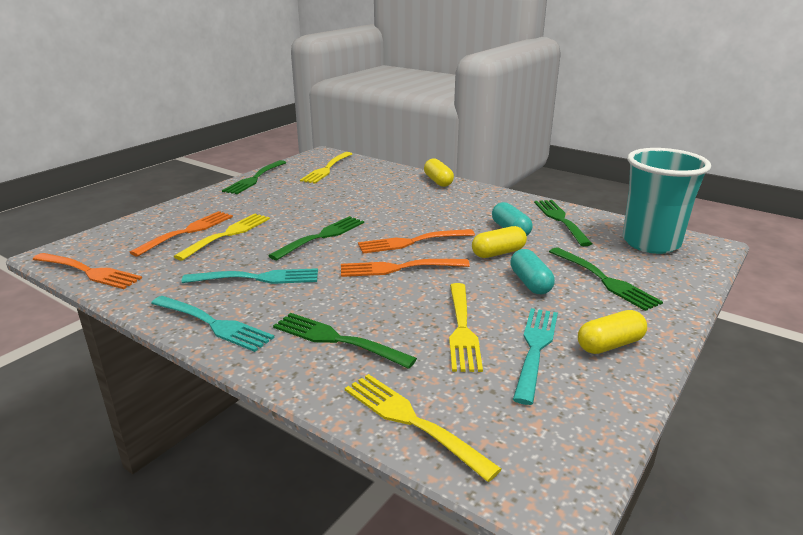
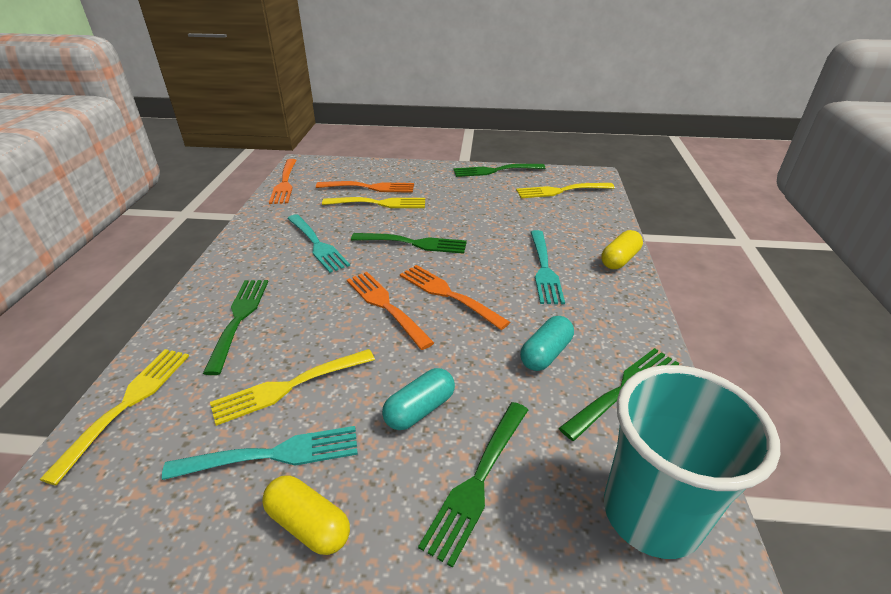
camera: 60 degrees right, 10 degrees up
(213, 324) = (238, 255): turquoise fork -> turquoise fork (544, 269)
(498, 253) = (475, 362): yellow capsule -> none

